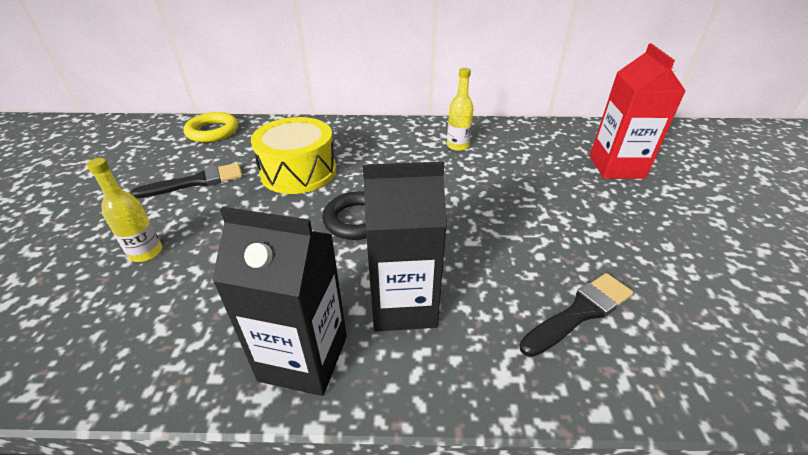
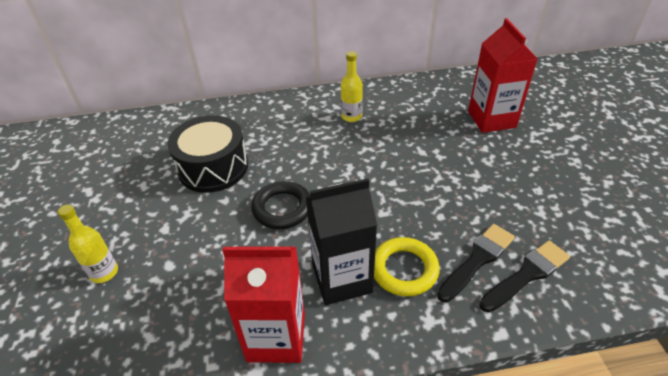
camera: 10 degrees left, 5 degrees up
(196, 182) = (119, 193): black brush -> black brush (526, 274)
(212, 131) = (110, 134): yellow ring -> yellow ring (404, 269)
(299, 172) = (213, 167): yellow drum -> black drum
(304, 358) = (276, 337): black carton -> red carton

